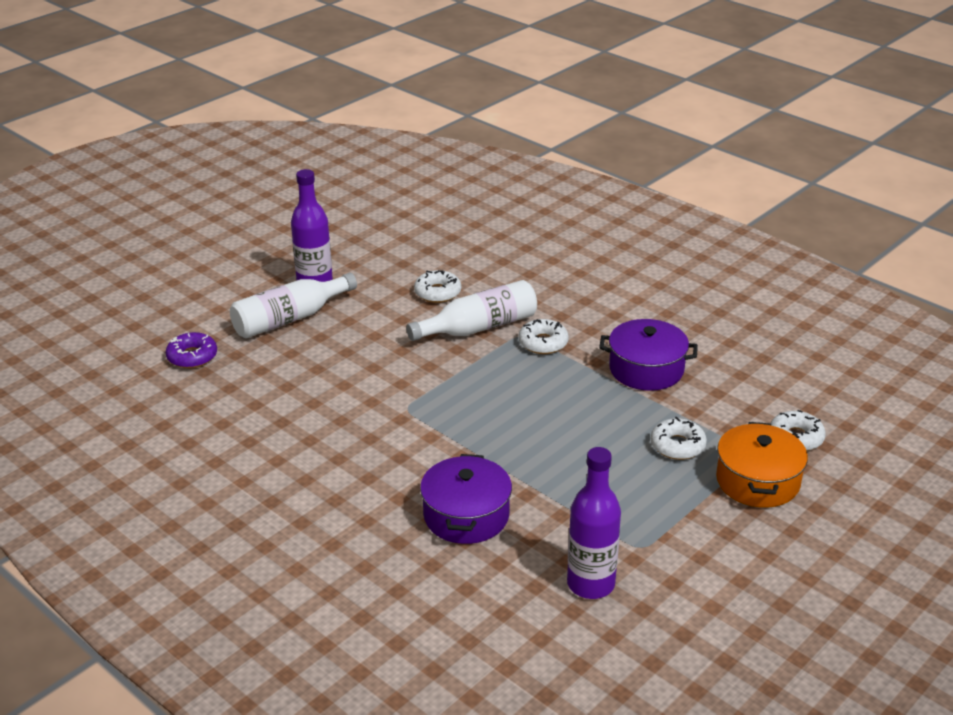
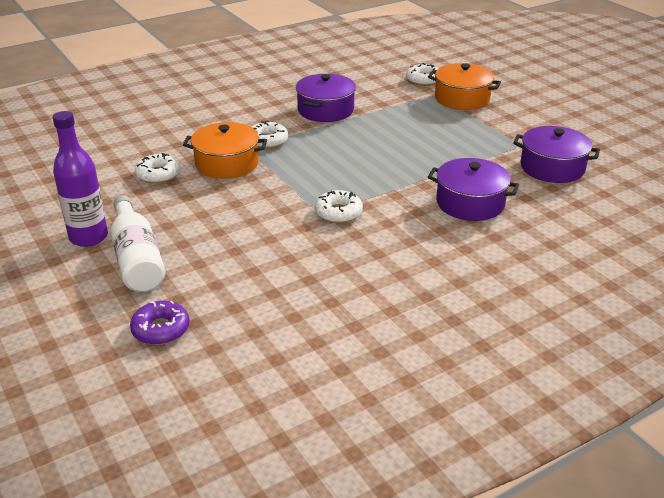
camera: 75 degrees left, 0 degrees up
(479, 327) = (227, 163): white bottle -> orange pot
(590, 584) = (552, 167): purple bottle -> purple pot
(677, 446) = (417, 115): white donut -> white donut (338, 213)

